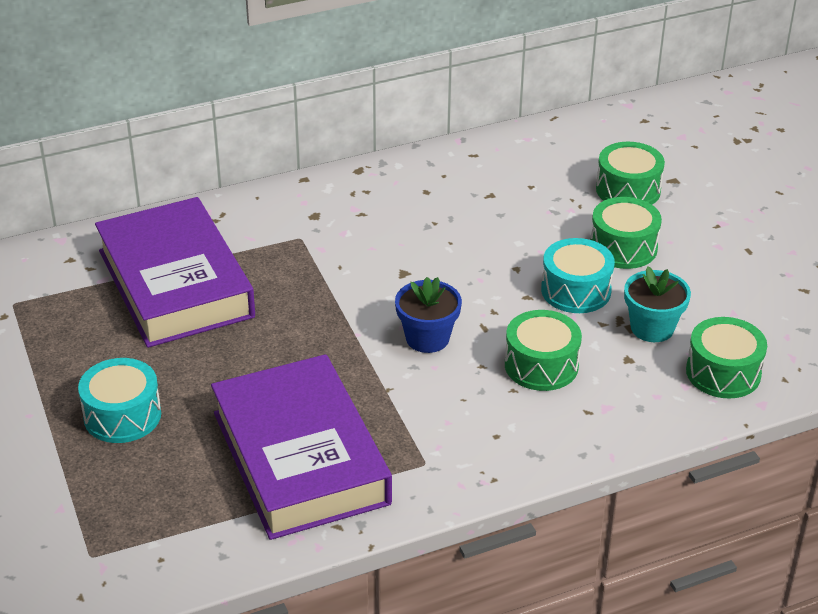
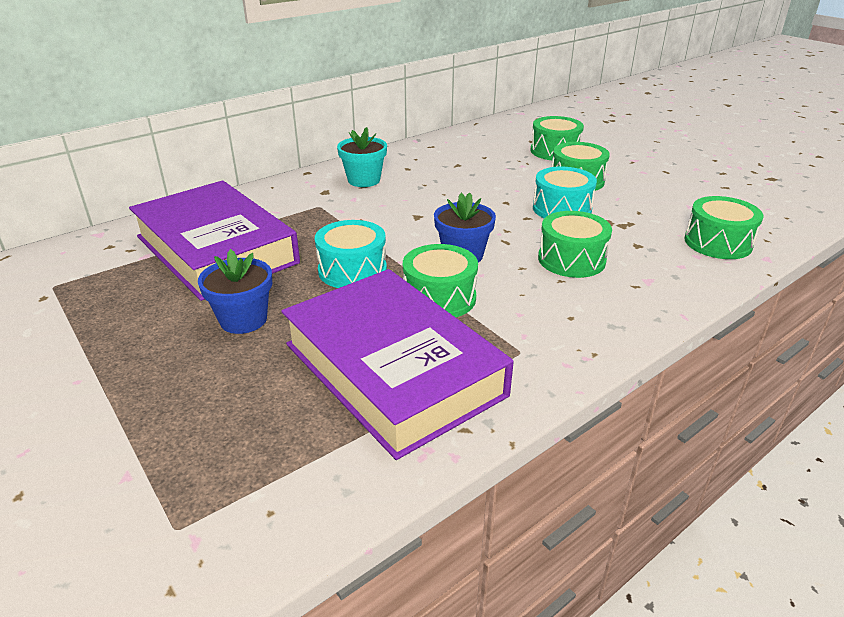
camera: 15 degrees left, 5 degrees down
(122, 415) = (186, 363): turquoise drum -> turquoise drum (352, 270)
(182, 378) = (243, 320): none -> blue flower pot
(377, 388) = (439, 298): none -> green drum
(652, 328) = (638, 223): turquoise flower pot -> turquoise flower pot (364, 180)

